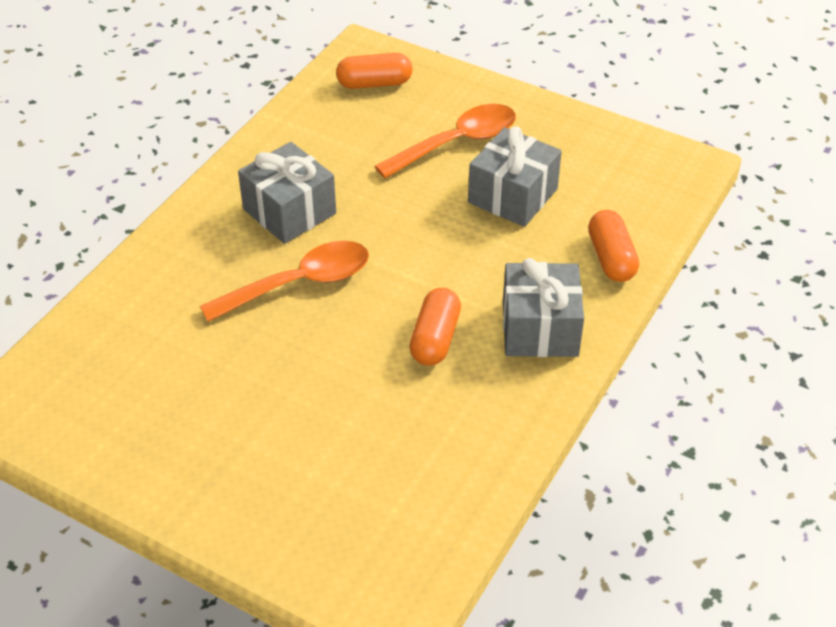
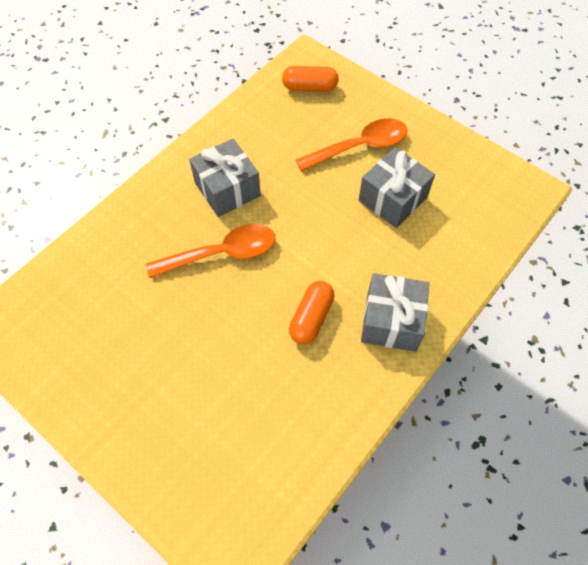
camera: 10 degrees right, 15 degrees up
(611, 258) = (457, 266): orange capsule -> none

